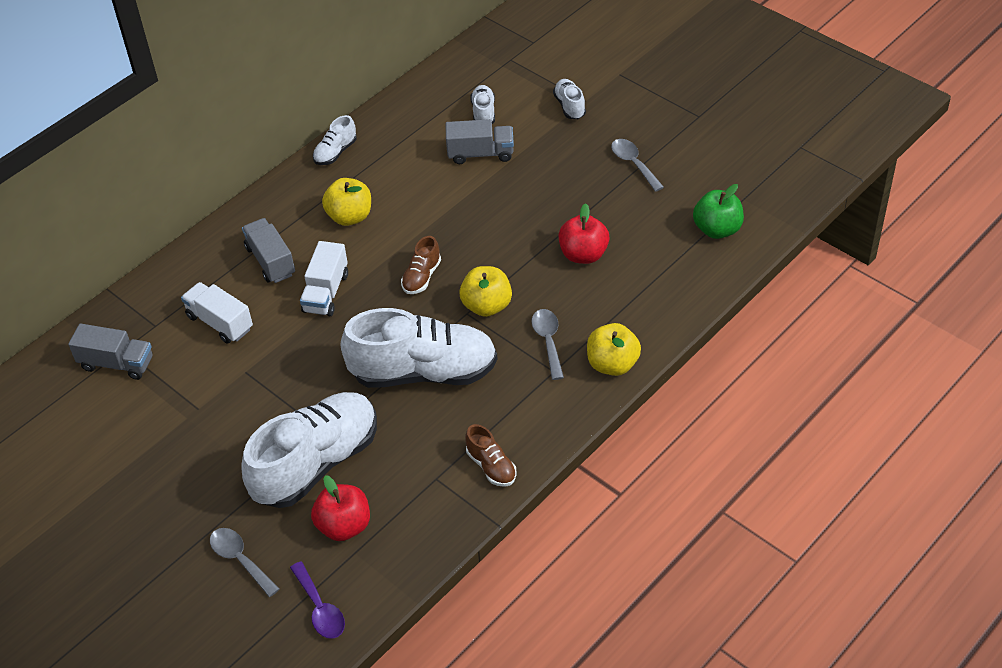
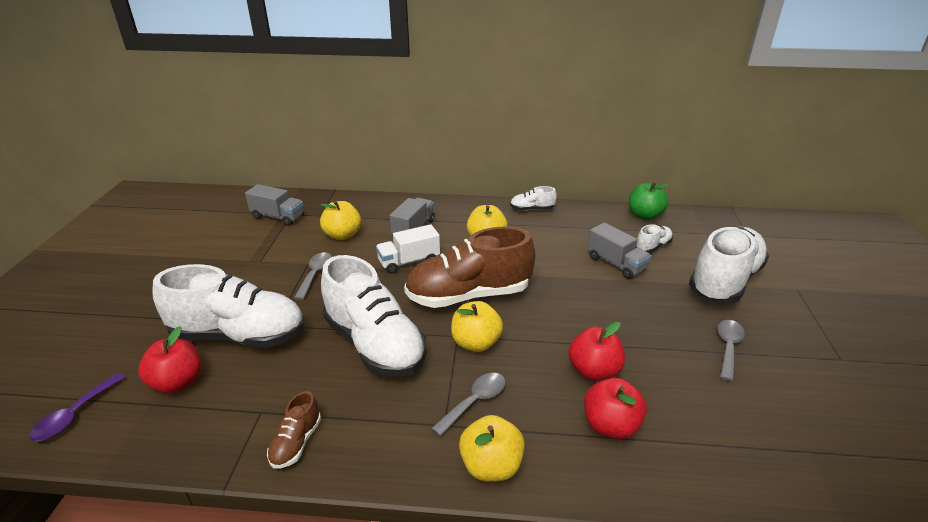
camera: 50 degrees right, 15 degrees down
(117, 363) = (278, 217): grey truck -> grey truck turned 45 degrees counterclockwise
(220, 323) = (342, 235): white truck -> yellow apple
(240, 560) = (119, 345): grey spoon -> grey spoon (315, 274)
(421, 277) = (468, 295): brown shoe -> brown shoe, size x2.28
(569, 106) = (724, 281): white shoe -> white shoe, size x2.28
(638, 280) = (610, 426): none -> red apple
(717, 229) = (745, 453): green apple -> green apple (644, 215)

